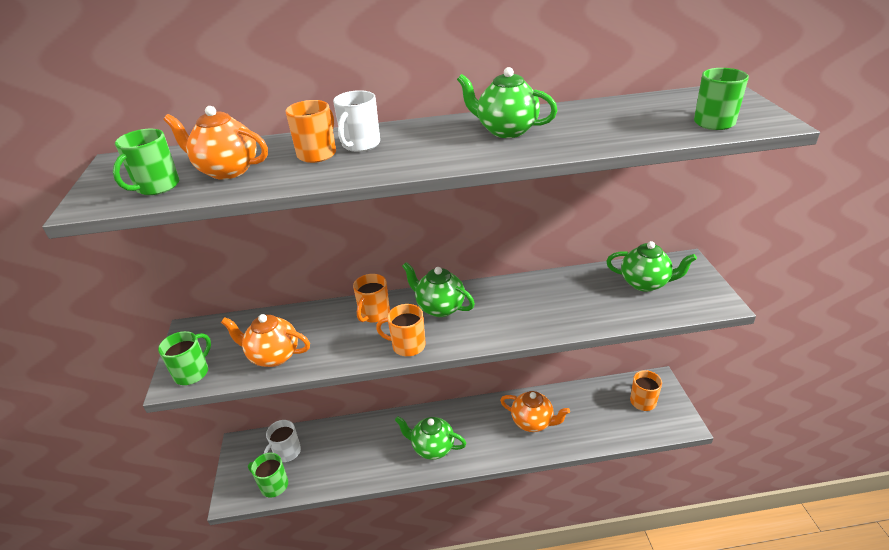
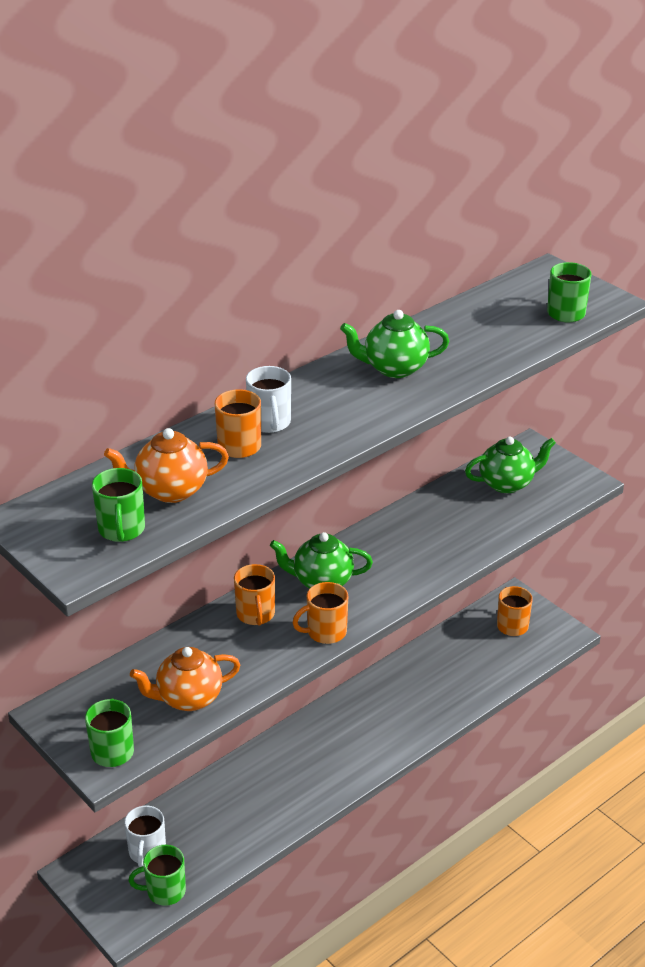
camera: 35 degrees left, 0 degrees up
(432, 448) = (321, 769): green teapot -> none
(533, 422) = (412, 695): orange teapot -> none

